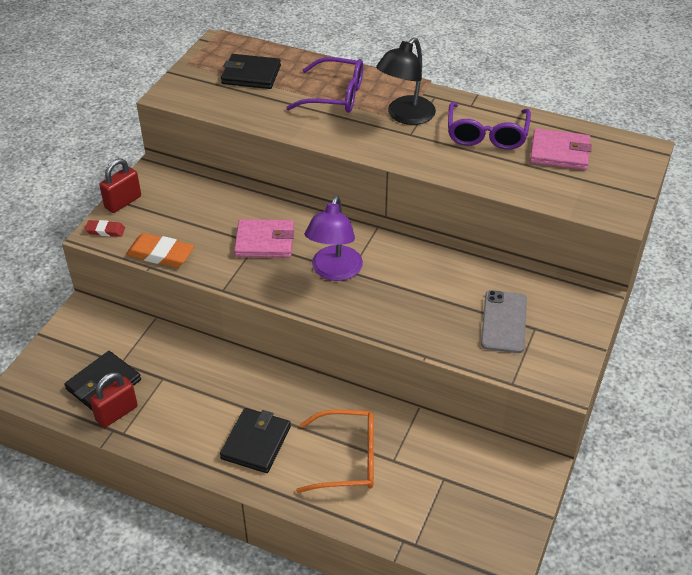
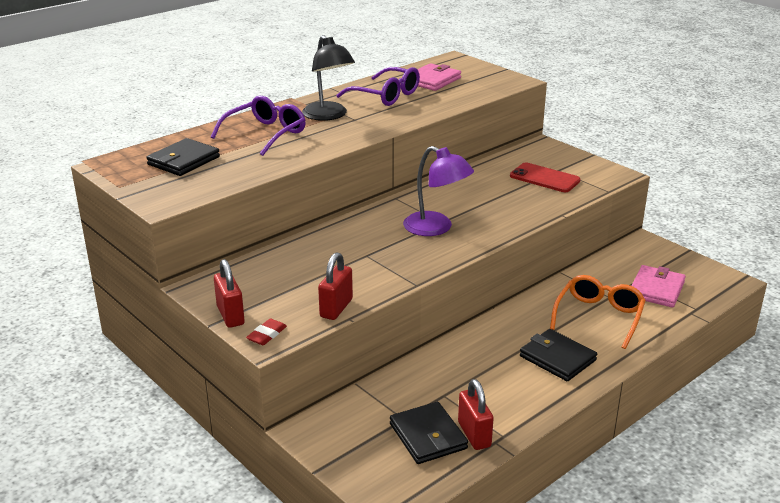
camera: 65 degrees left, 15 degrees down
(160, 254) = (336, 308): orange eraser -> red padlock
(264, 241) = (368, 251): pink wallet -> pink wallet (656, 289)
(504, 322) = (544, 178): grey phone -> red phone

